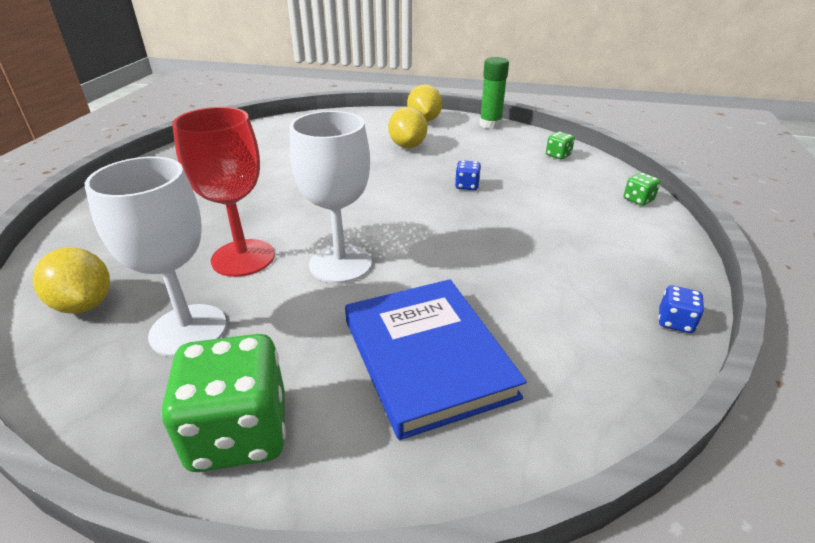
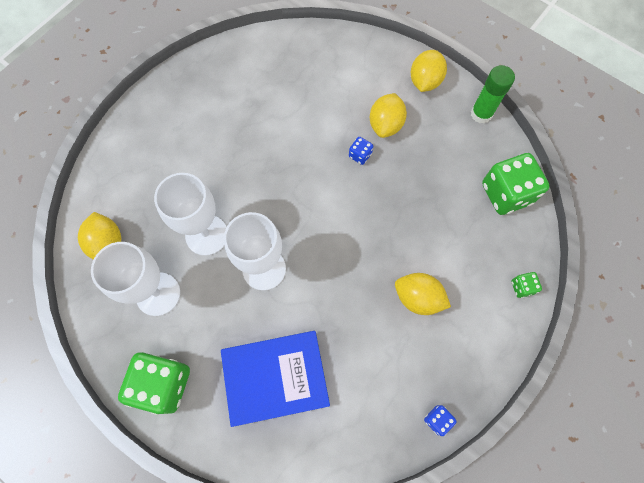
camera: 25 degrees right, 35 degrees up
(243, 258) = (206, 235): red goblet -> white goblet
(427, 357) = (275, 378): blue book -> blue book turned 75 degrees clockwise
(467, 186) = (399, 209): blue dice -> blue dice (360, 155)
(545, 234) = (418, 298): none -> yellow lemon
(558, 155) = (506, 193): green dice -> green dice, size x2.23

